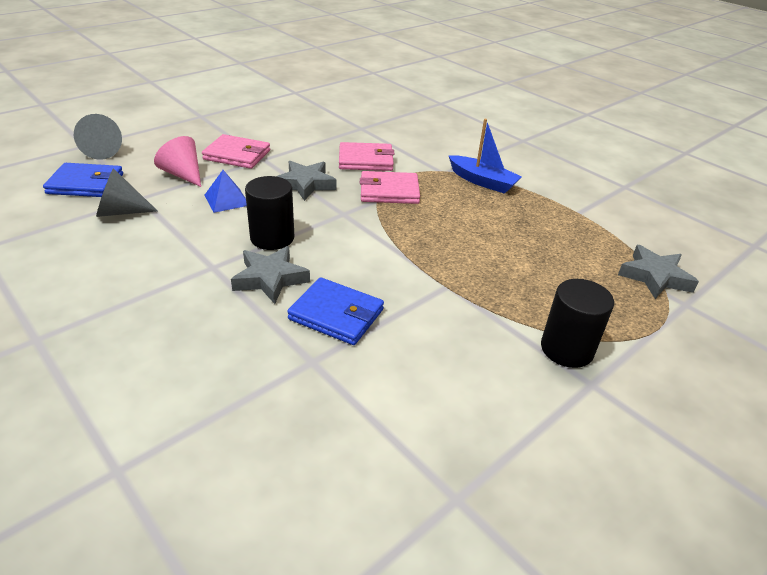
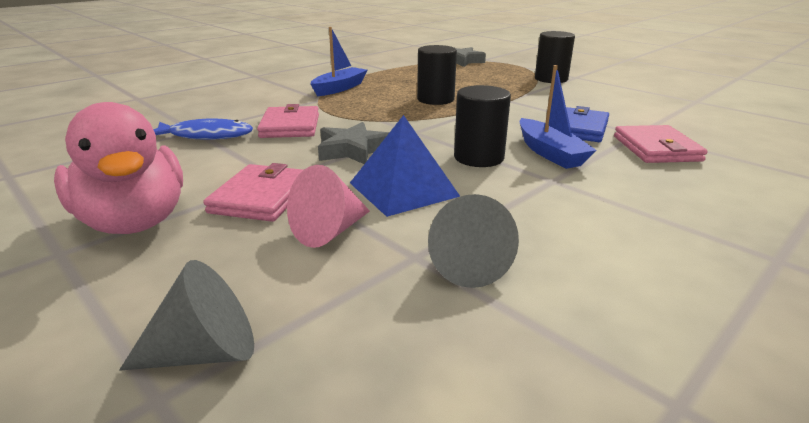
camera: 90 degrees left, 10 degrees down
(86, 184) = (375, 333): blue wallet -> none
(223, 126) = (135, 222): none -> pink duck
(227, 200) = (403, 189): blue pyramid -> blue pyramid, size x1.59
(270, 279) = (550, 153): grey star -> blue boat
(348, 132) = (206, 136): none -> blue fish
(389, 191) = (363, 116): pink wallet -> pink wallet (656, 148)
(446, 234) = (435, 99): none -> black cylinder

